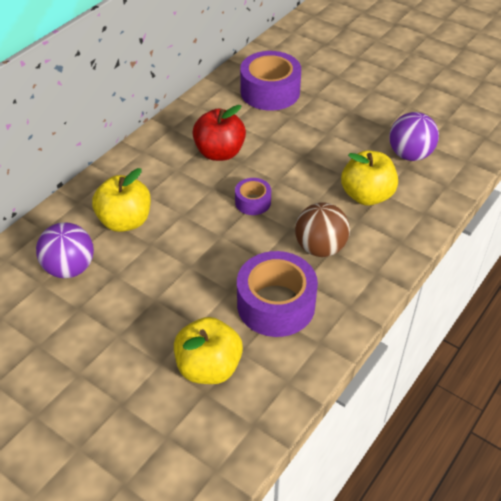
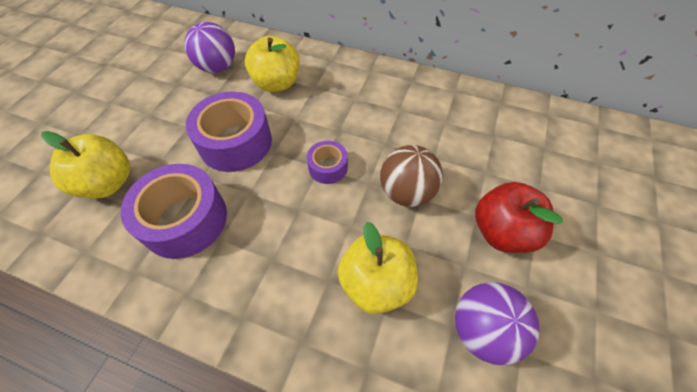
camera: 75 degrees right, 10 degrees up
(219, 153) = (392, 123): red apple -> red apple (502, 231)
(270, 92) = (517, 142): purple tape -> purple tape (235, 142)
(320, 248) = (273, 246): brown ball -> brown ball (406, 192)

